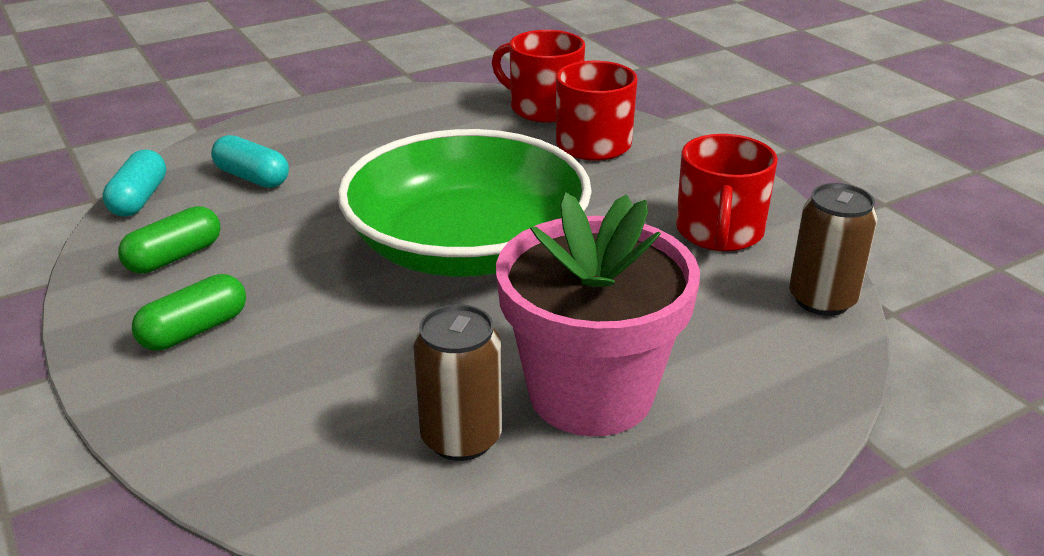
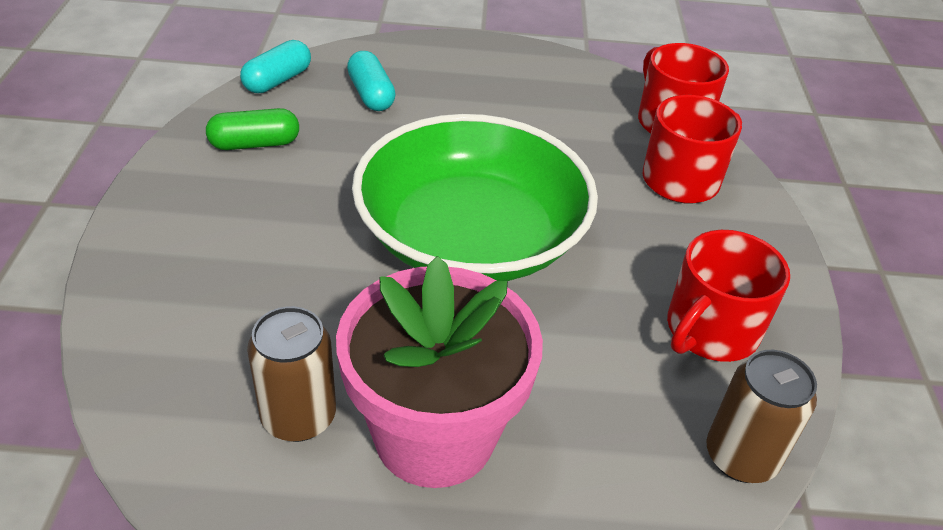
camera: 30 degrees right, 10 degrees up
(194, 330) = (210, 216): green capsule -> none

